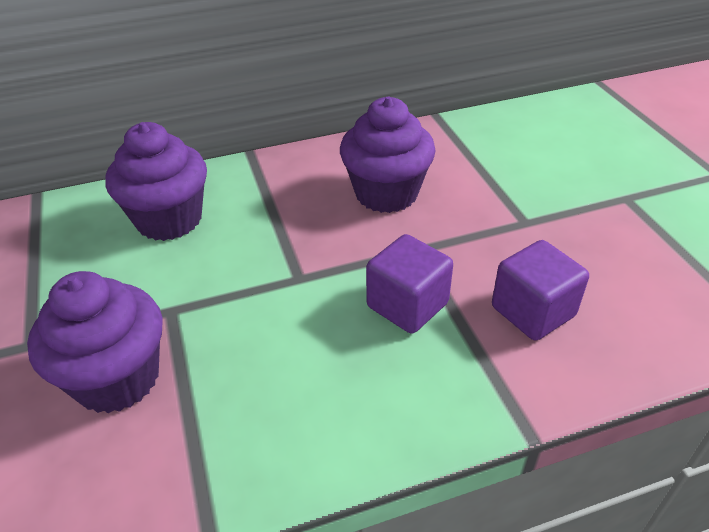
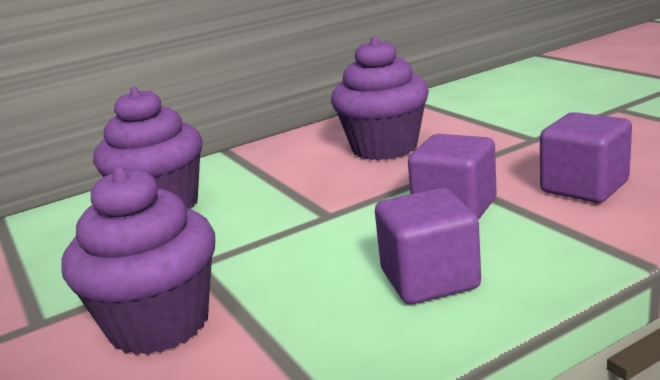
camera: 10 degrees left, 20 degrees down
(344, 395) = (429, 279): none -> purple cube

